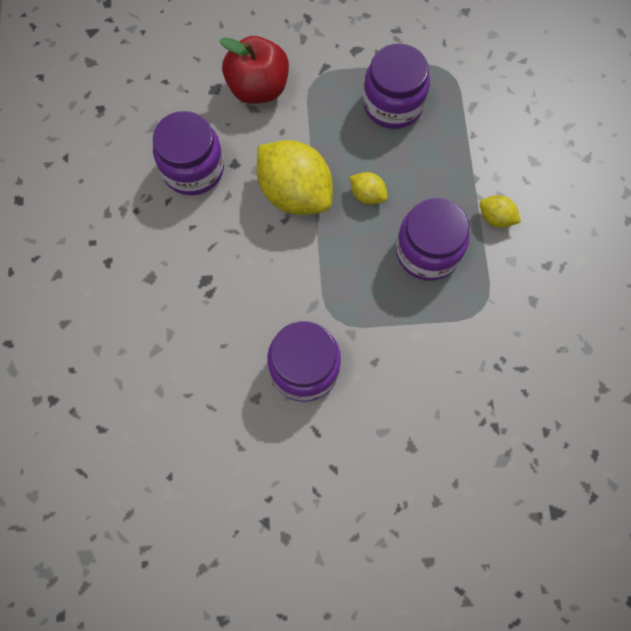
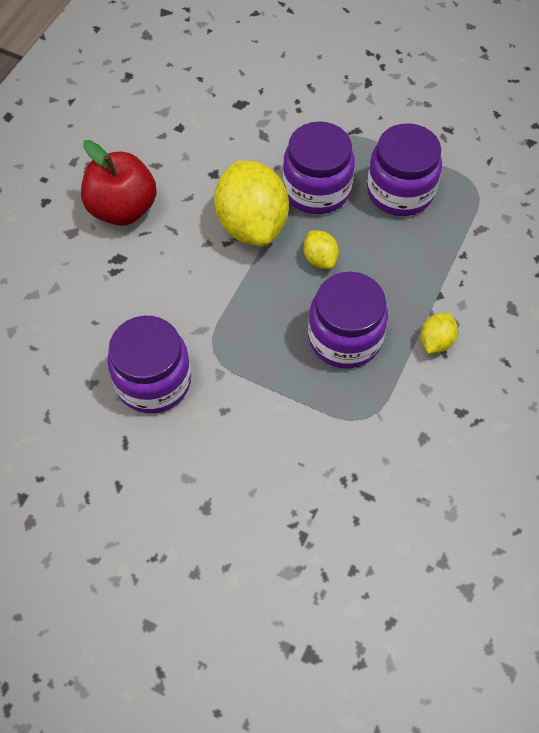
camera: 30 degrees right, 10 degrees down
(193, 169) = (173, 160): purple jar -> purple jar (316, 189)
(258, 88) = (280, 120): red apple -> red apple (123, 209)
(496, 218) = (436, 341): yellow lemon -> yellow lemon turned 60 degrees clockwise

